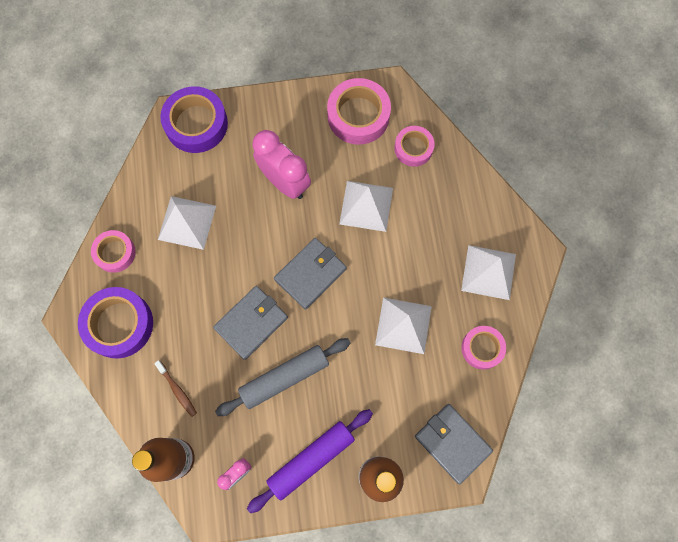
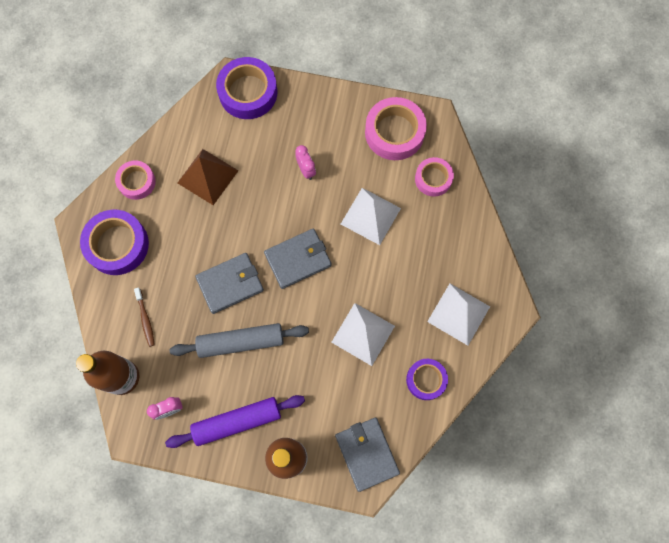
camera: 20 degrees right, 0 degrees up
(187, 222) = (208, 176): white pyramid -> brown pyramid
(285, 182) = (306, 170): pink clock -> pink clock, size x0.50
(482, 348) = (426, 380): pink tape -> purple tape

